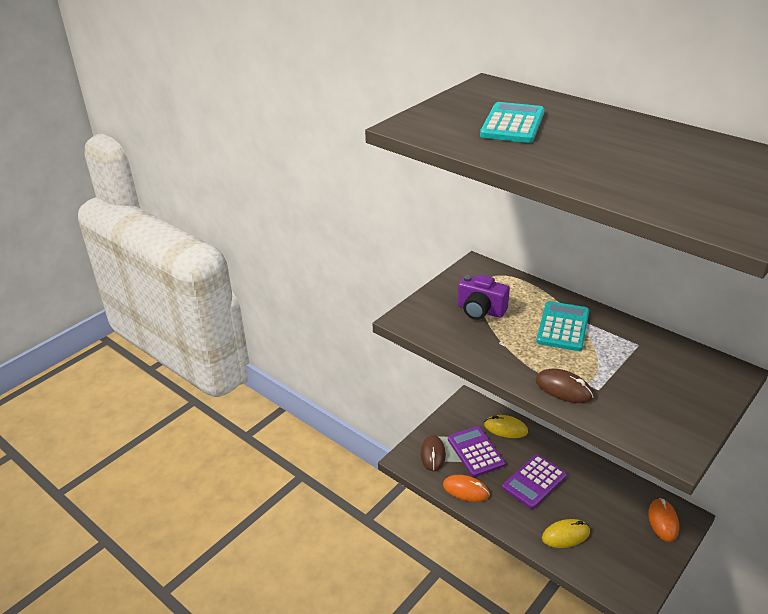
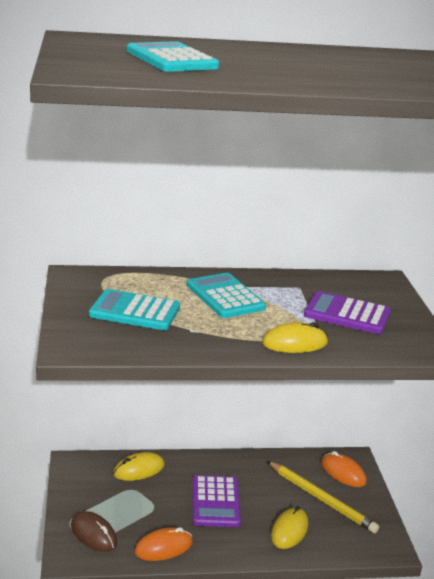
camera: 50 degrees left, 10 degrees down
(475, 452) = (133, 507): purple calculator -> purple calculator (347, 314)
(480, 310) = (135, 311): purple camera -> turquoise calculator
(563, 389) = (294, 343): brown mouse -> yellow mouse
(619, 529) = (321, 499): none -> yellow pencil

